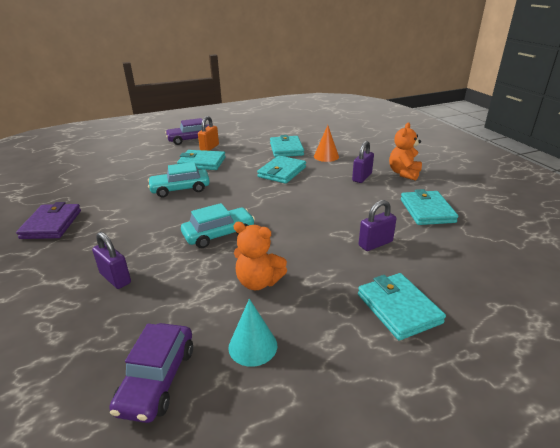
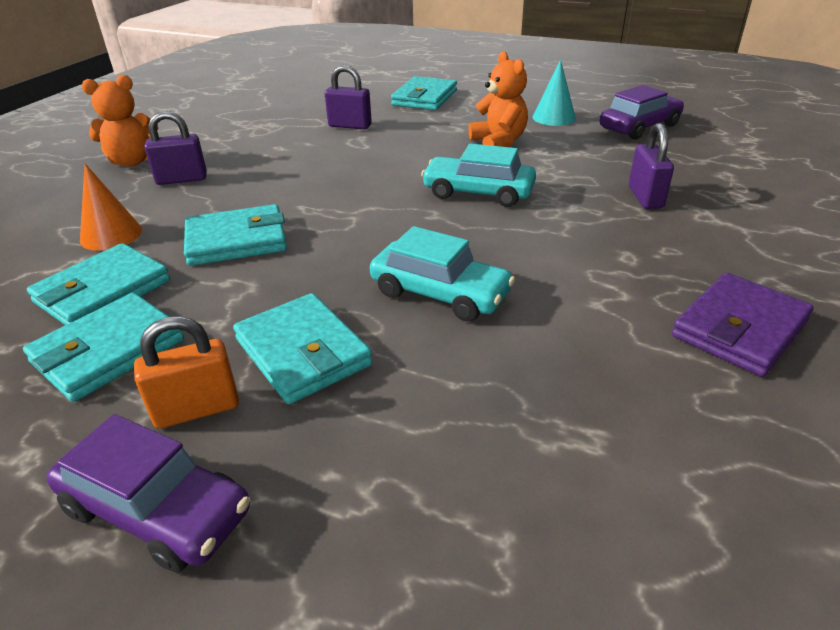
camera: 135 degrees left, 5 degrees up
(427, 210) = (240, 126): turquoise wallet -> turquoise wallet (109, 351)

